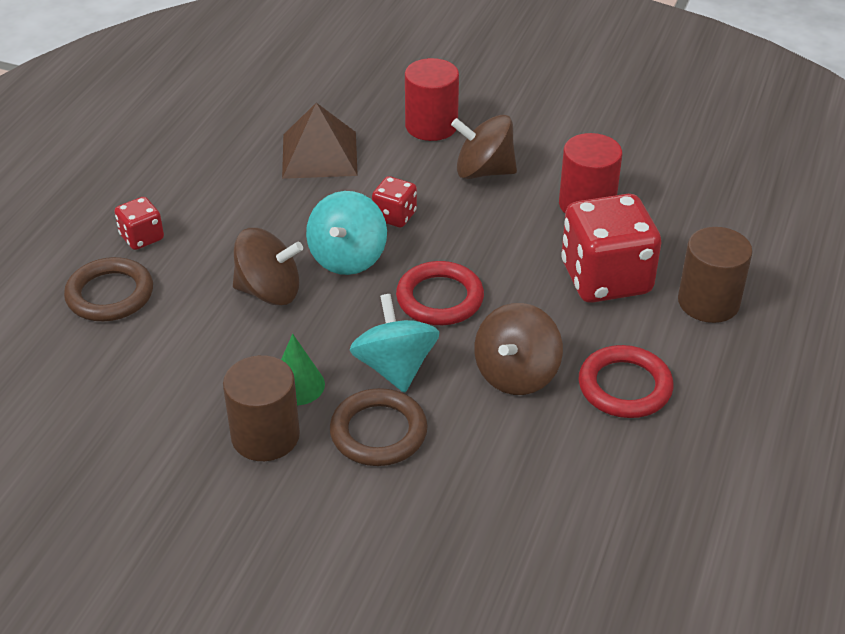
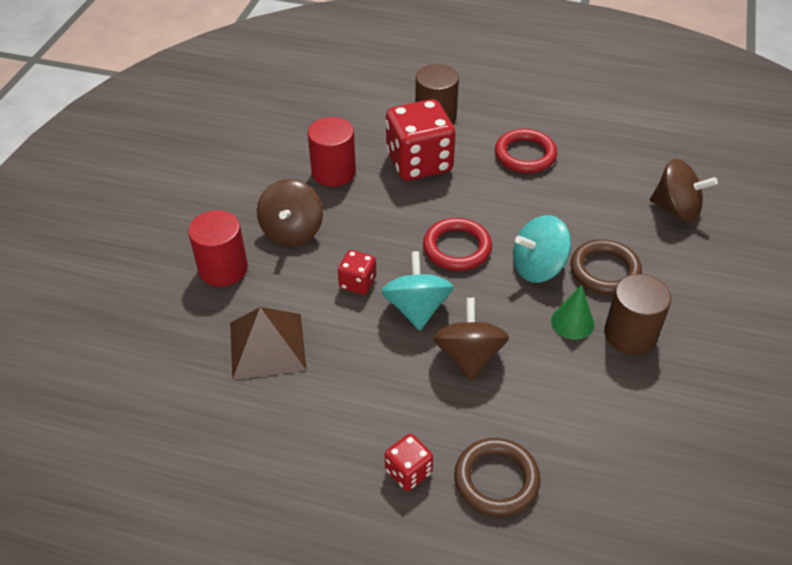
camera: 95 degrees left, 5 degrees up
(347, 258) = (417, 308): turquoise spinning top -> turquoise spinning top turned 105 degrees counterclockwise
(516, 374) = (527, 204): brown spinning top -> brown spinning top (676, 209)

